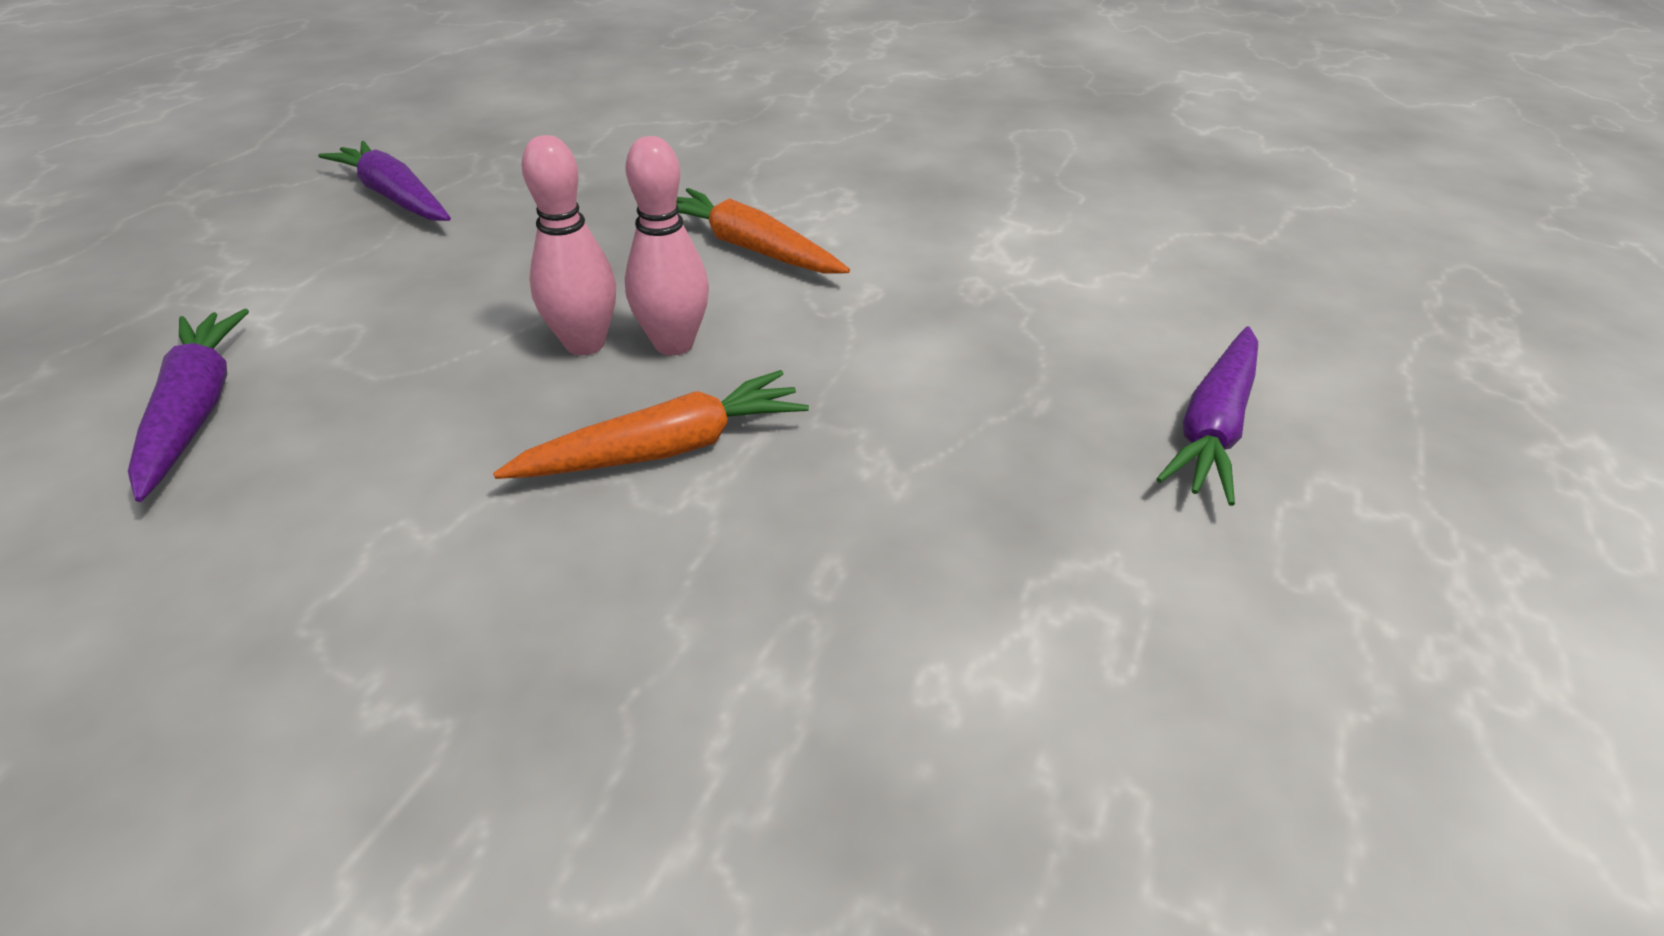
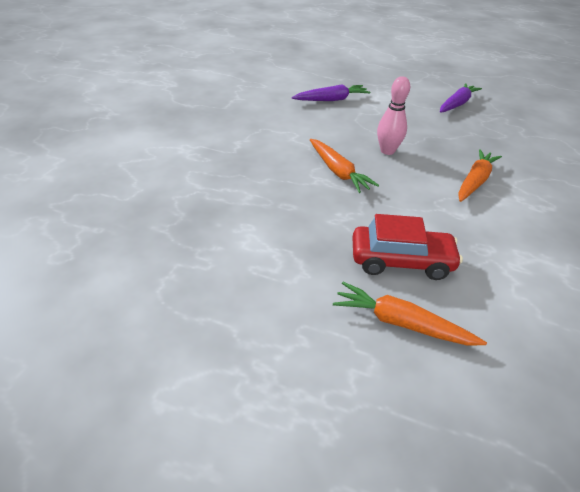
camera: 85 degrees right, 0 degrees up
(674, 344) = (395, 168): pink bowling pin -> none
(1033, 396) = (401, 261): none -> red car
(1212, 426) = (401, 323): purple carrot -> orange carrot

